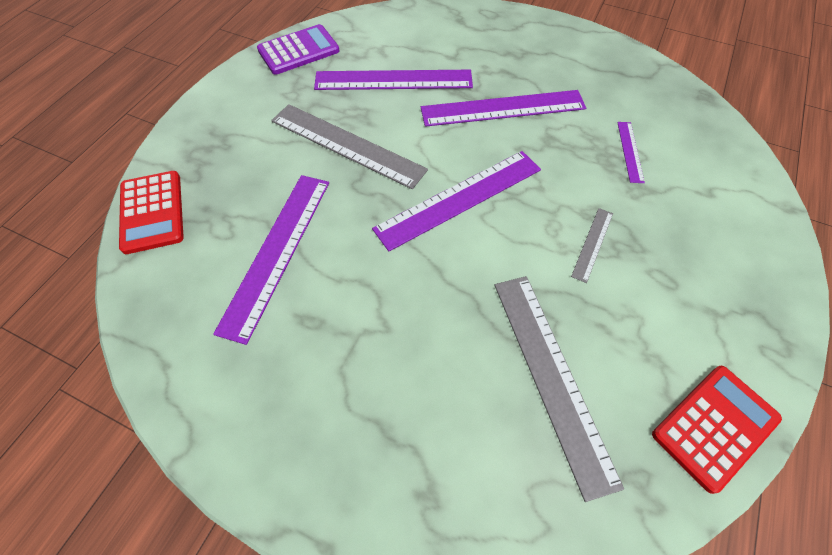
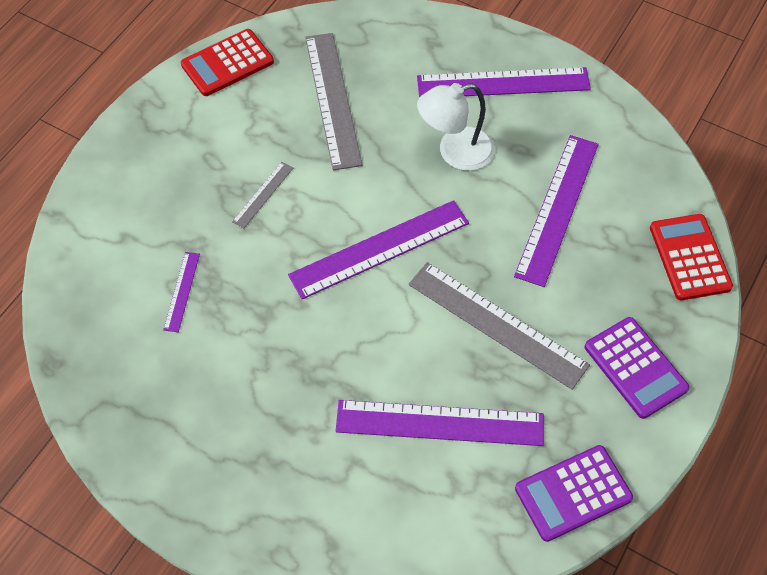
camera: 175 degrees left, 0 degrees up
(233, 122) = (635, 367): none -> purple calculator
(388, 311) = (455, 152): none -> white lamp
(503, 108) = (307, 364): purple ruler -> purple ruler (503, 83)

